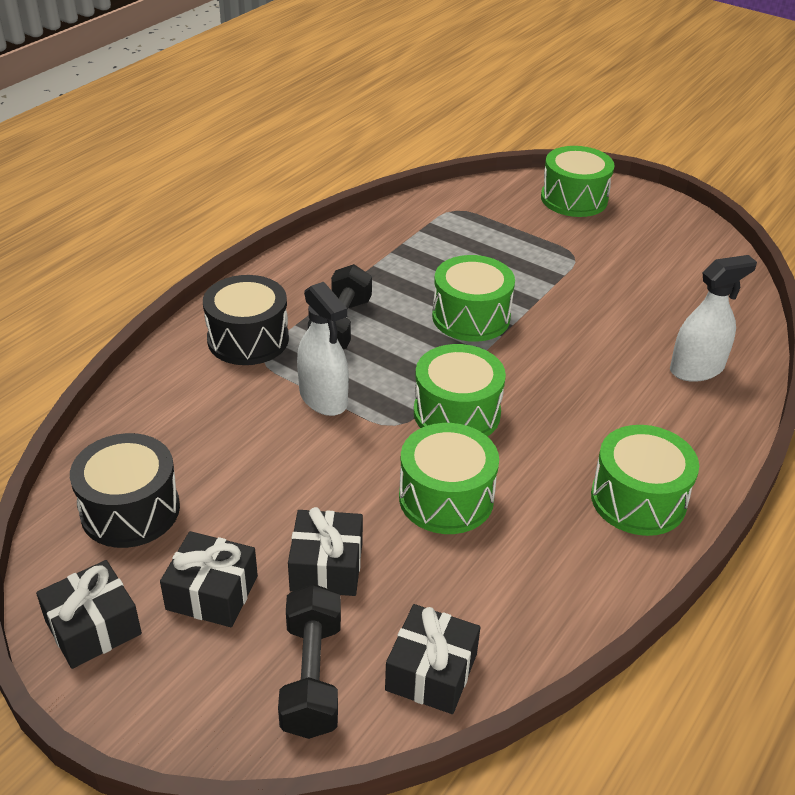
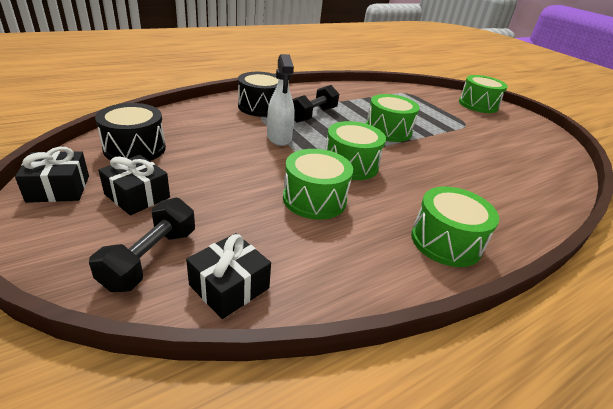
camera: 20 degrees right, 5 degrees down
(326, 566) = (214, 206): black gift -> none
(696, 369) = (522, 190): white spray bottle -> none

